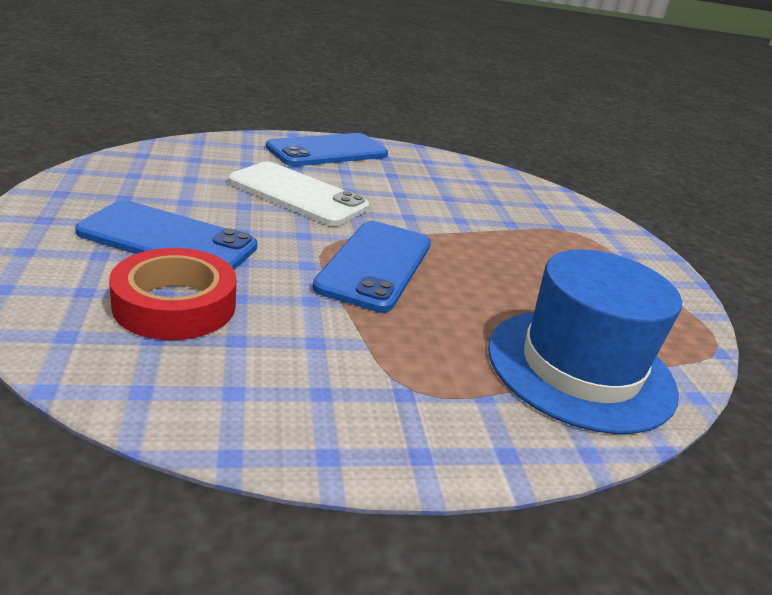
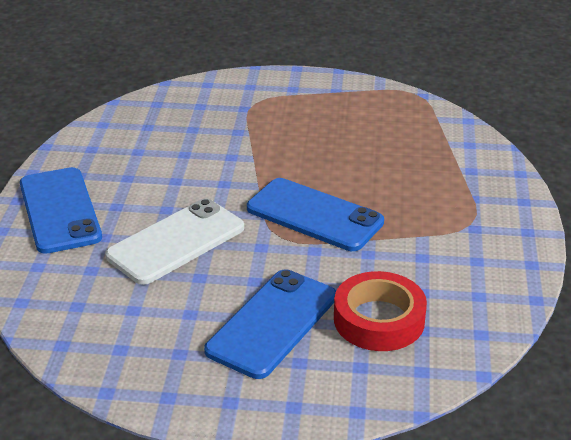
camera: 70 degrees left, 5 degrees up
(580, 368) = (444, 154): blue hat -> none

